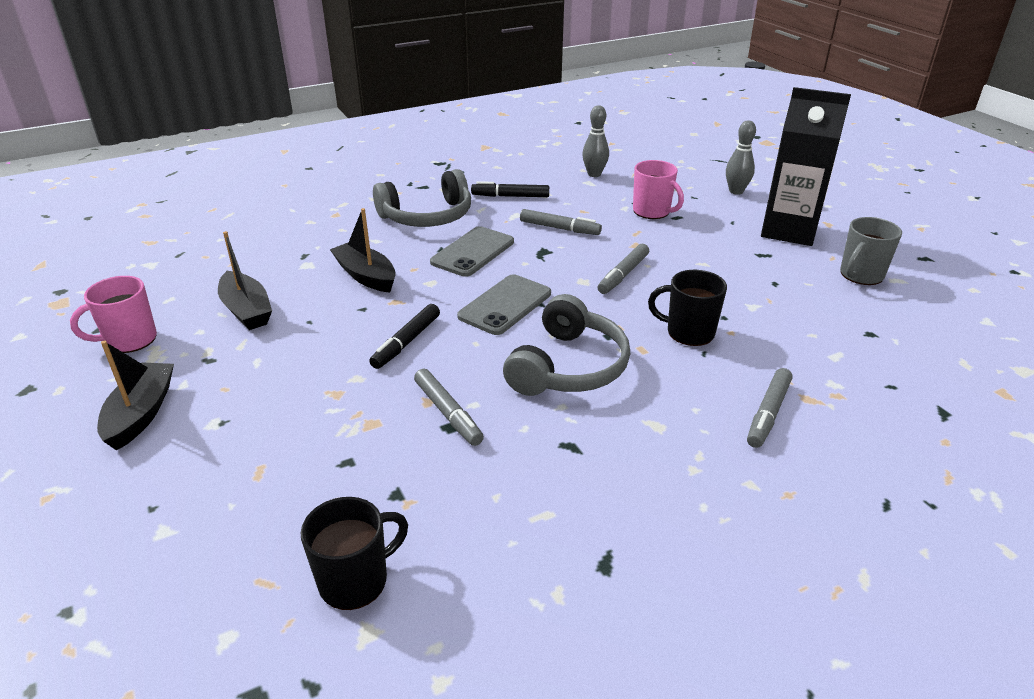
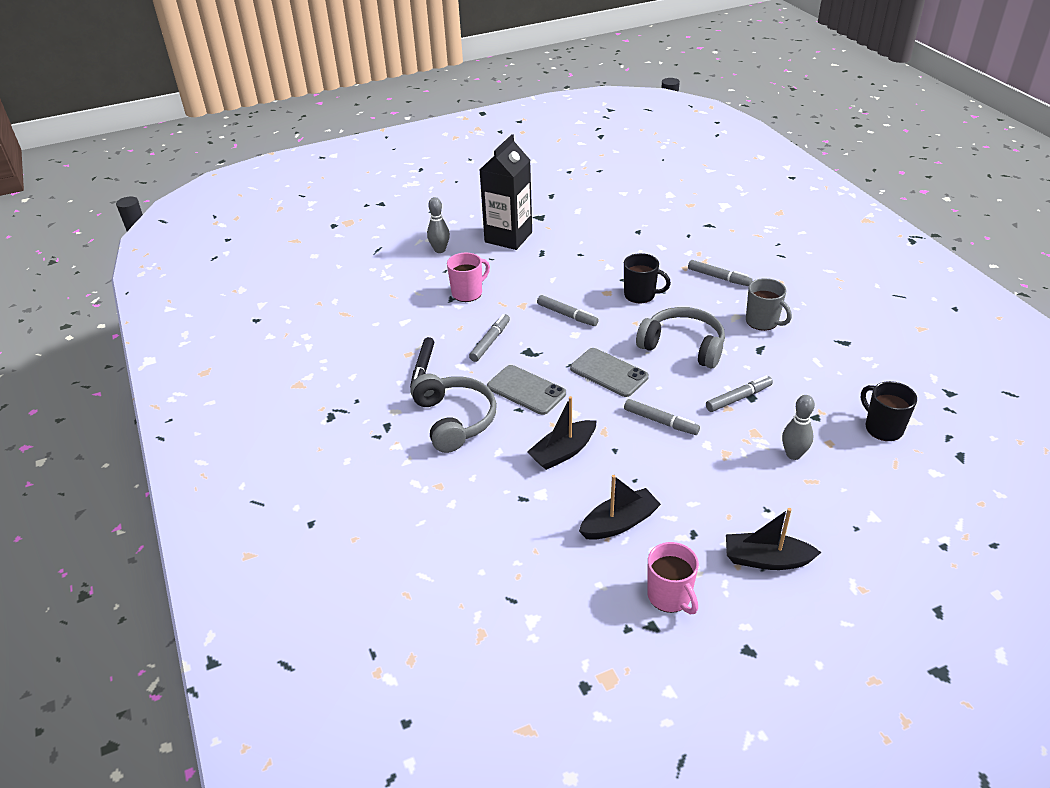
camera: 85 degrees left, 5 degrees up
(407, 342) = (660, 421): black marker -> grey marker
(594, 174) = (387, 317): grey bowling pin -> grey bowling pin (793, 454)
(688, 332) = (640, 295): black mug -> black mug turned 90 degrees counterclockwise
(860, 275) = (571, 221): grey mug -> grey mug (763, 322)

